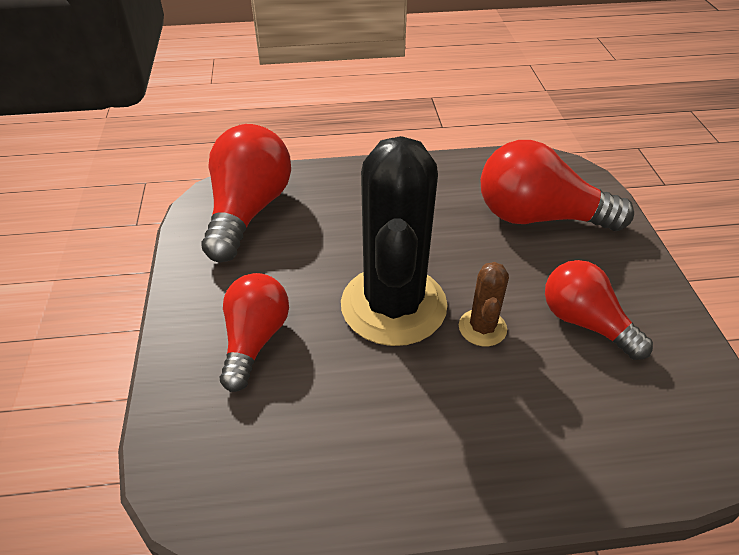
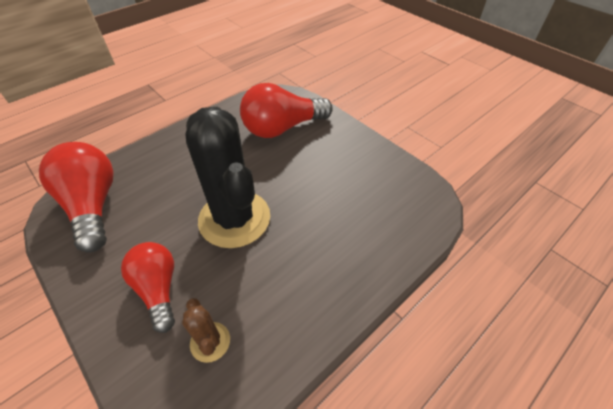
camera: 35 degrees left, 5 degrees up
(482, 328) = (293, 205): brown cactus -> brown cactus (210, 342)
(585, 322) = (342, 175): red light bulb -> none

